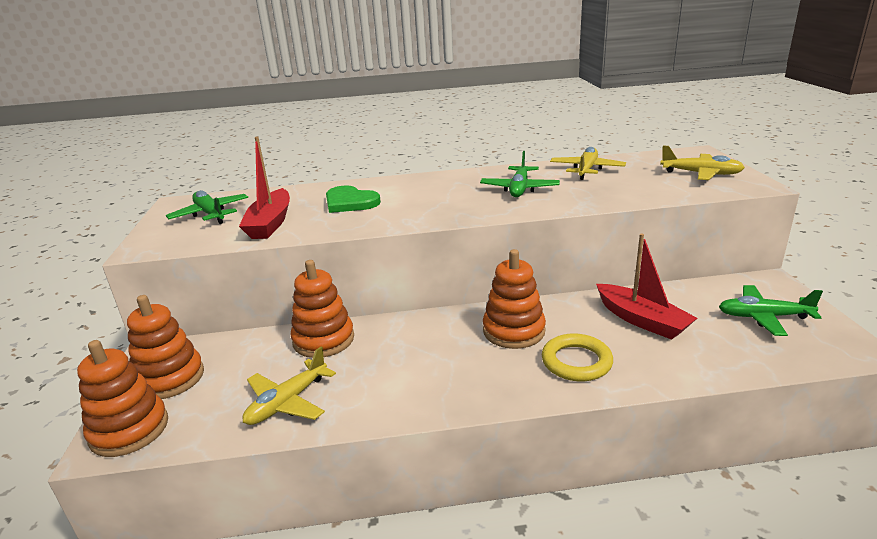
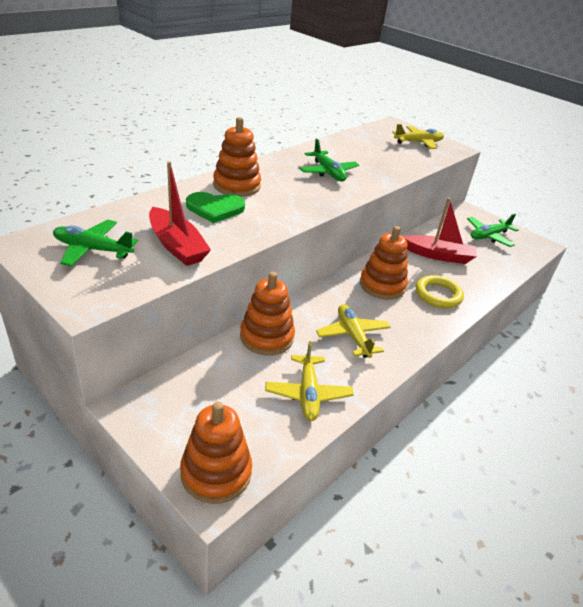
camera: 45 degrees left, 10 degrees up
(170, 378) = (184, 419): orange stacking toy -> orange stacking toy (237, 186)
(586, 170) = (348, 148): yellow plane -> yellow plane (353, 336)

